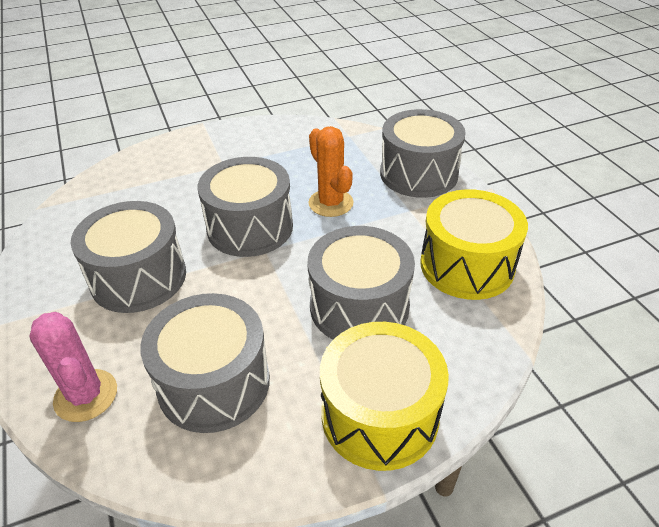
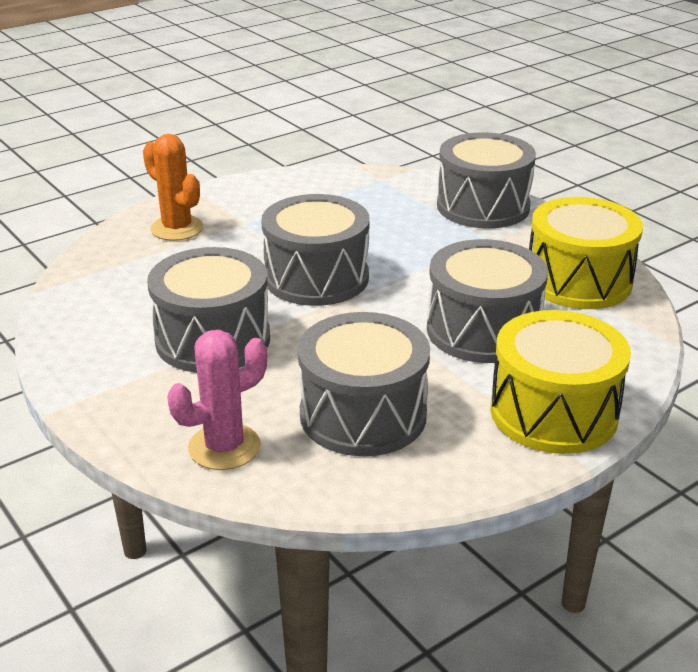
camera: 15 degrees left, 10 degrees down
(86, 395) = (224, 447): pink cactus -> pink cactus turned 75 degrees counterclockwise
(331, 203) = (398, 245): orange cactus -> orange cactus (177, 228)

